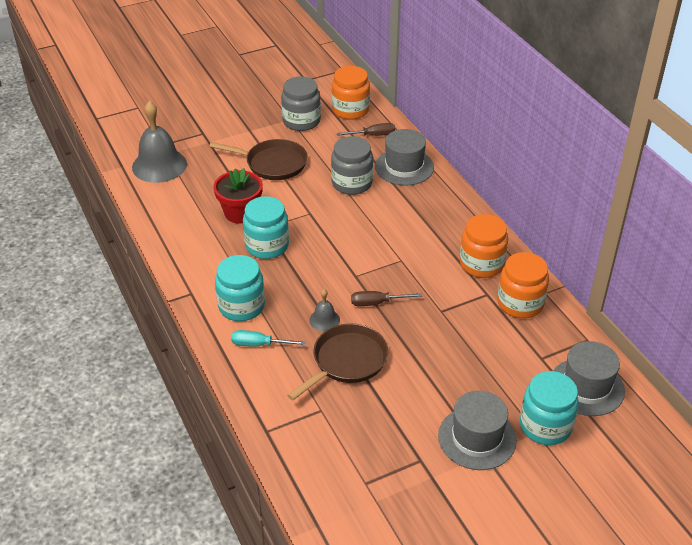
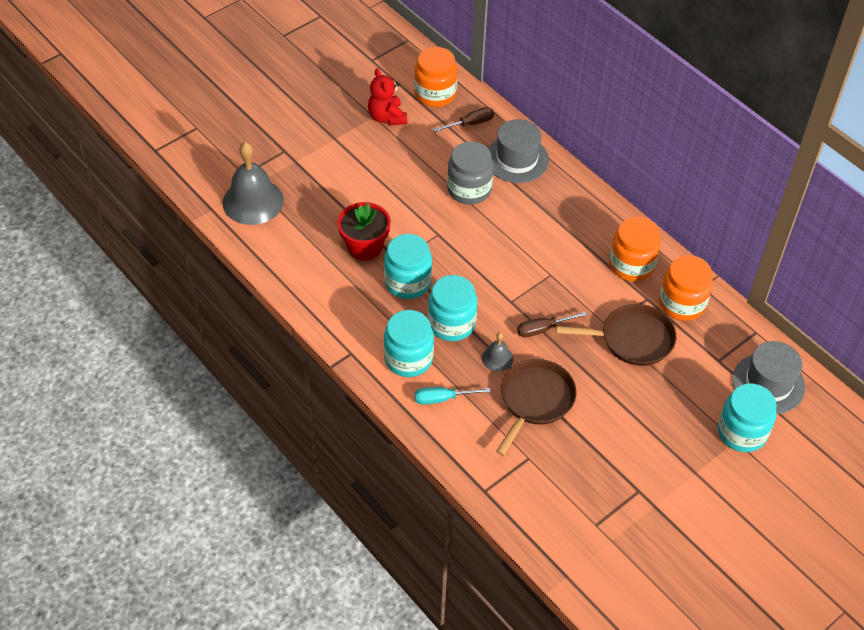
camera: 15 degrees left, 10 degrees up
(273, 164) = (376, 178): brown pan -> brown pan (632, 339)
(293, 284) = (451, 323): none -> turquoise jar
(301, 121) = (387, 117): grey jar -> red teddy bear
(477, 438) = (683, 457): grey hat -> none

